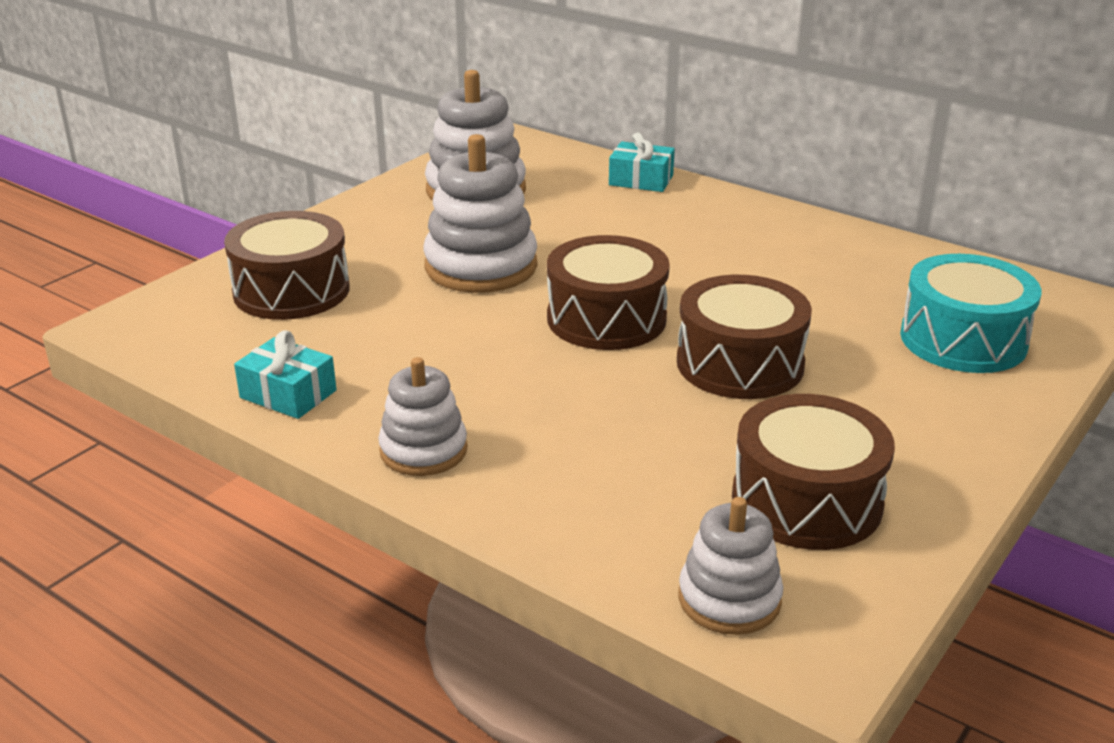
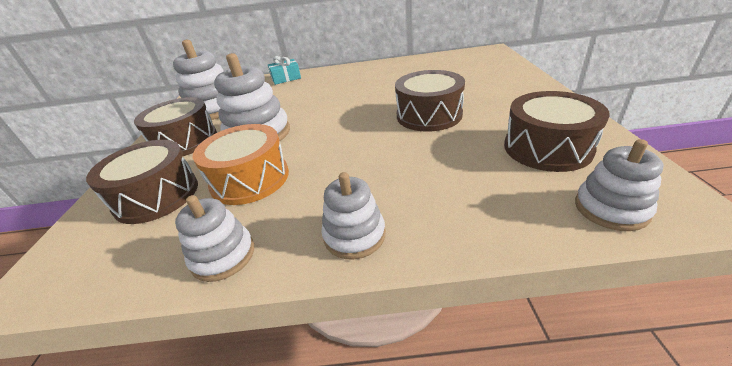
camera: 35 degrees left, 5 degrees up
(288, 394) = (223, 256): turquoise gift -> white stacking toy
(401, 325) = (250, 179): none -> orange drum
(606, 319) = (349, 126): brown drum -> brown drum (185, 141)
(963, 340) = (481, 73): turquoise drum -> none

